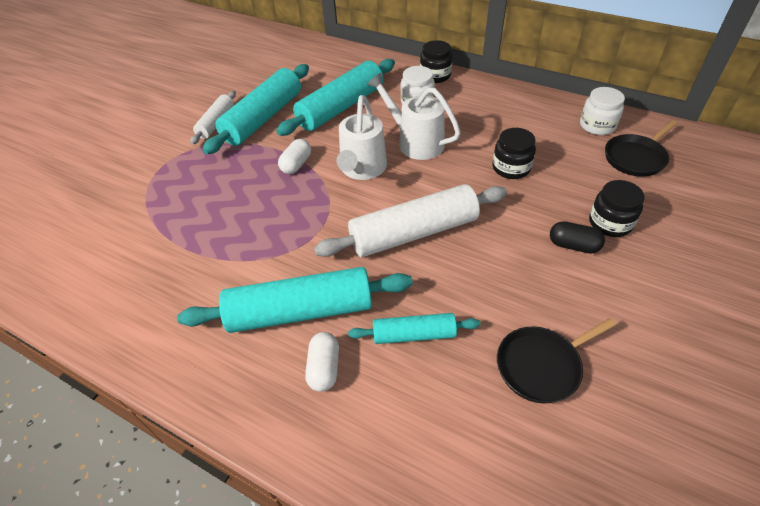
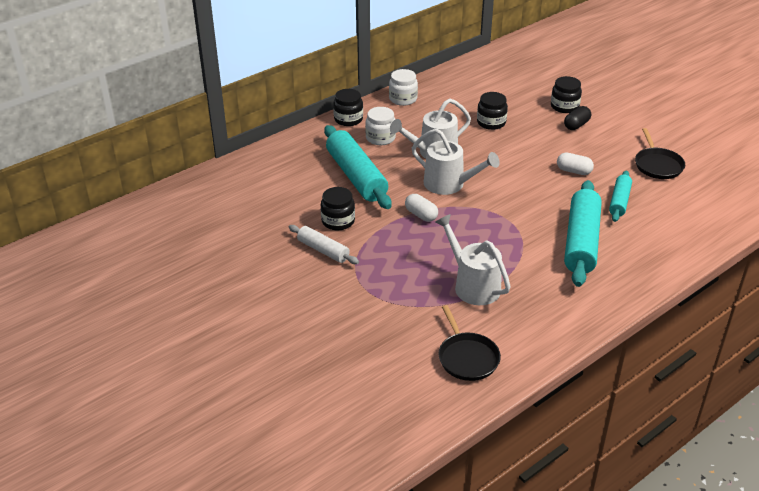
camera: 70 degrees left, 10 degrees down
(187, 233) = (472, 285): none -> white watering can
(263, 118) = (338, 221): turquoise rolling pin -> black jar
(324, 368) = (631, 241): white capsule -> white capsule (573, 171)
(413, 233) = (533, 179): white rolling pin -> none
(597, 125) = (469, 76): white jar -> white jar (403, 99)
(636, 157) = (511, 76): black pan -> black pan (467, 357)

